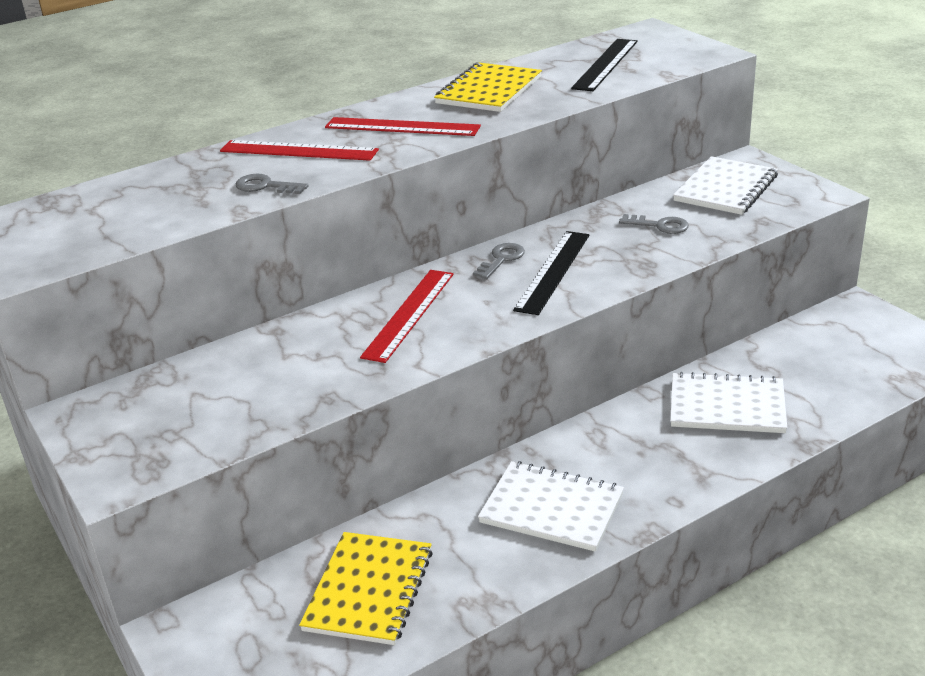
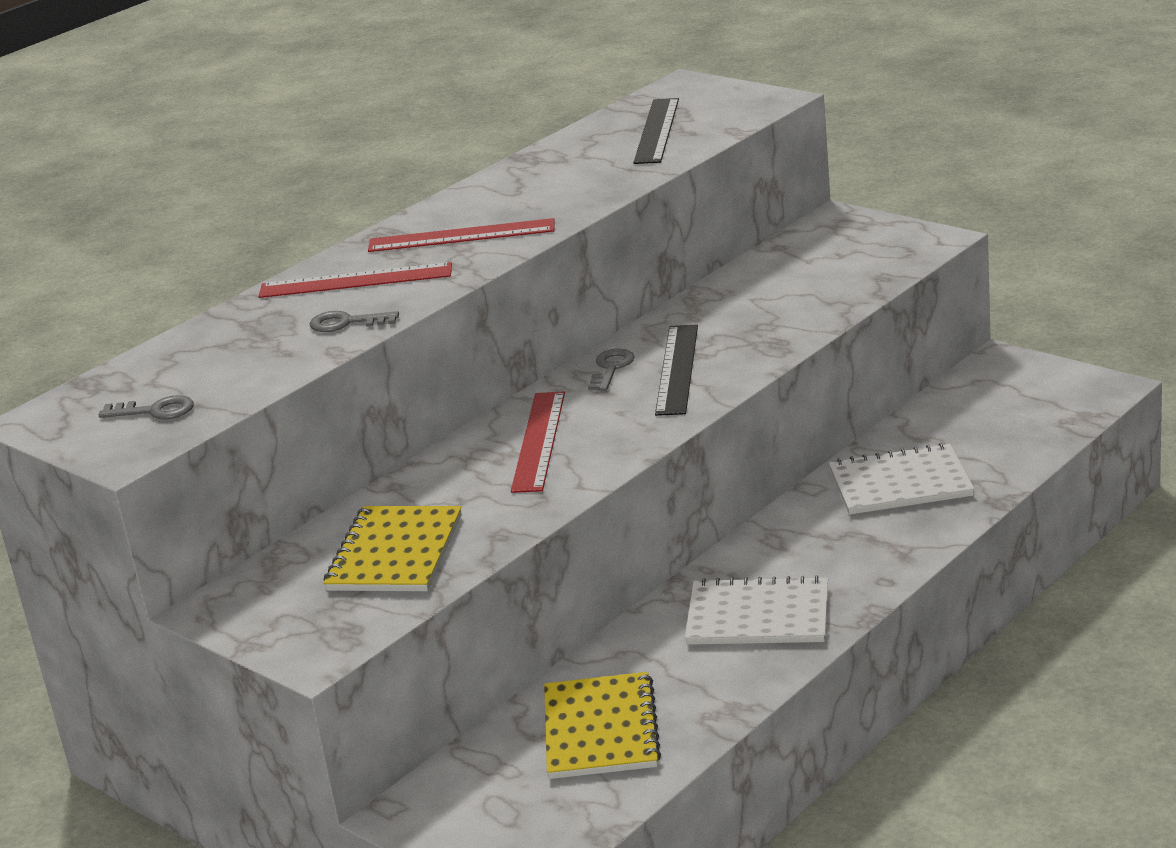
camera: 15 degrees left, 5 degrees down
(488, 90) = (537, 180): yellow notebook -> yellow notebook (395, 553)
(659, 225) = (771, 302): grey key -> grey key (154, 411)
(726, 188) = (827, 251): white notebook -> none

